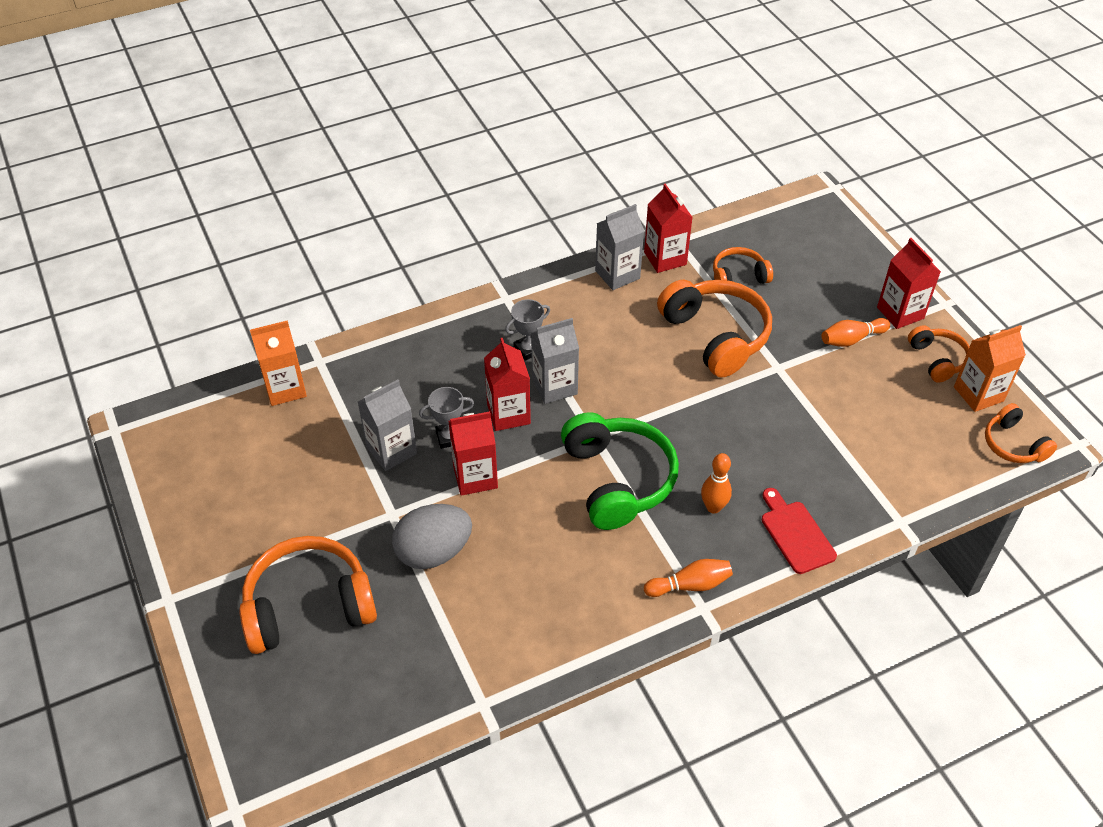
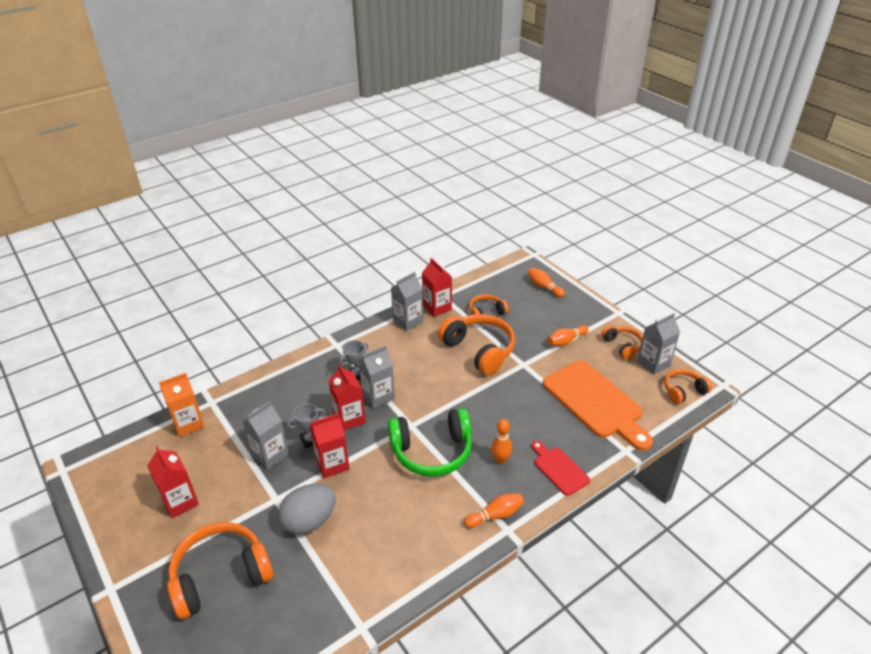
camera: 10 degrees left, 10 degrees down
(617, 480) = (432, 451): green headphones -> green headphones turned 105 degrees clockwise
(838, 246) = (544, 287): none -> orange bowling pin
(873, 442) = (595, 402): none -> orange cutting board
(900, 313) = (592, 321): red carton -> red carton (180, 502)
(978, 394) = (653, 363): orange carton -> grey carton
(1013, 444) = (683, 391): orange headphones -> orange headphones turned 105 degrees clockwise

